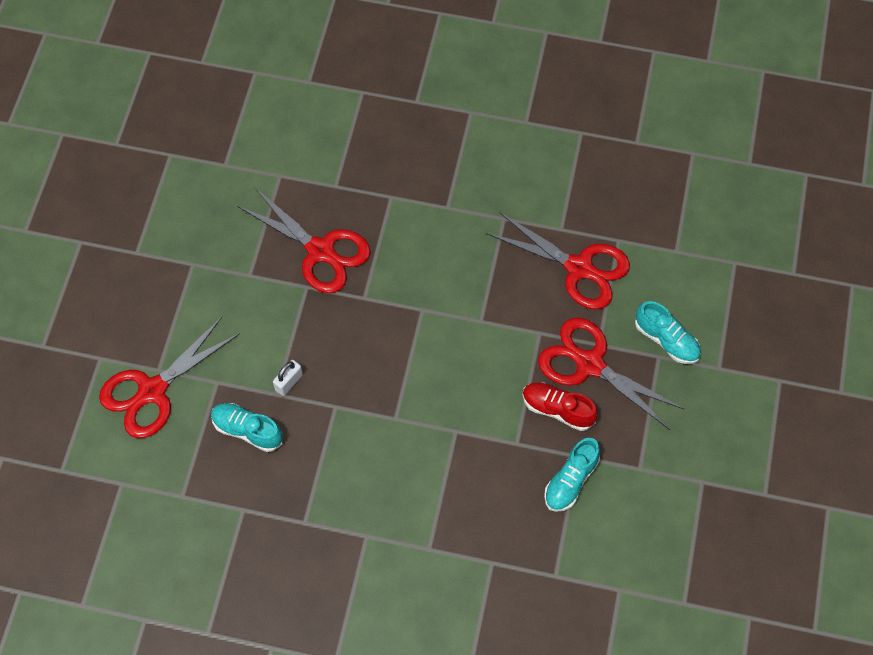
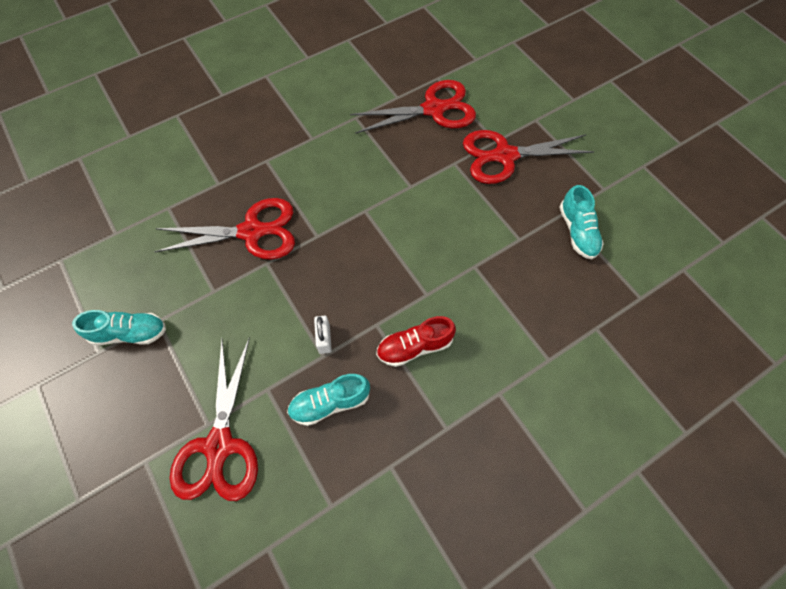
camera: 45 degrees left, 0 degrees up
(557, 409) = (519, 197): red shoe -> red shoe (414, 346)
(666, 340) = (529, 108): turquoise shoe -> turquoise shoe (130, 333)

